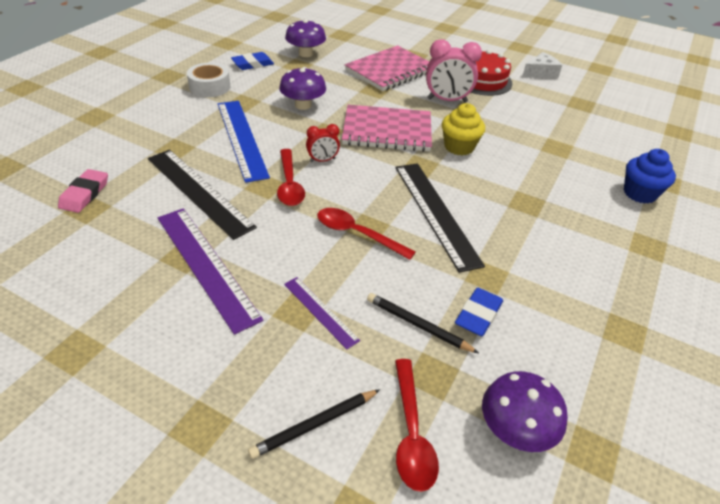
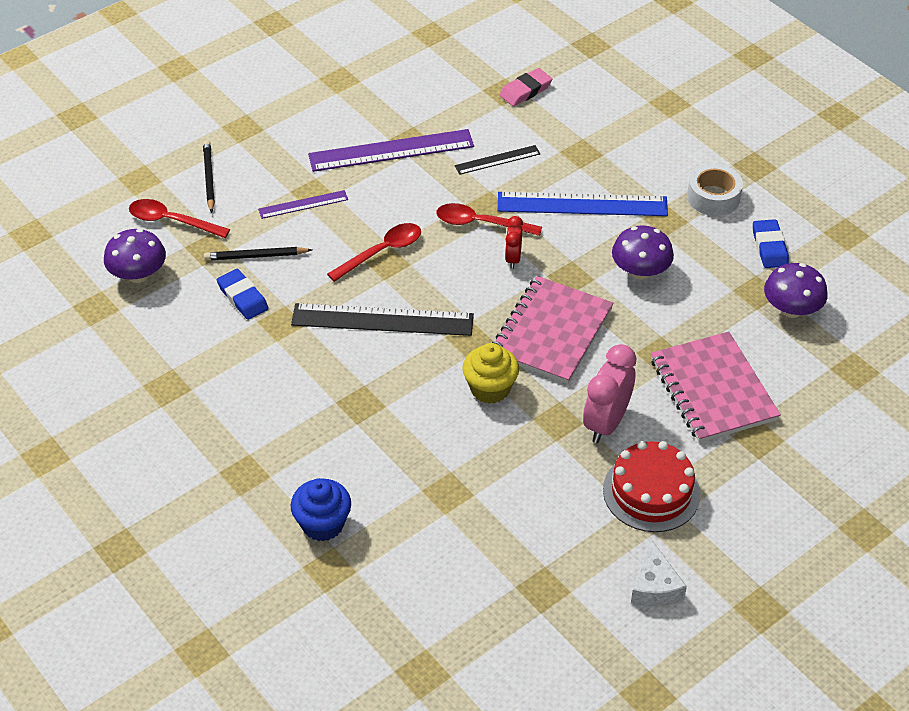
camera: 115 degrees right, 5 degrees up
(85, 194) = (525, 90): pink eraser -> pink eraser turned 75 degrees counterclockwise
(198, 191) = (497, 160): black ruler -> black ruler, size x0.53
(418, 325) = (256, 256): black pencil -> black pencil turned 150 degrees counterclockwise

